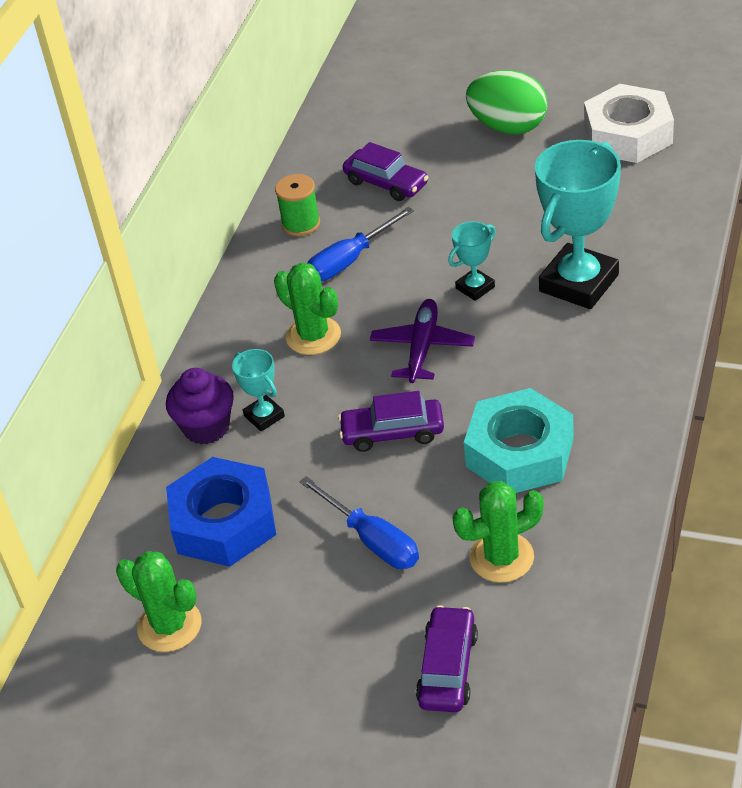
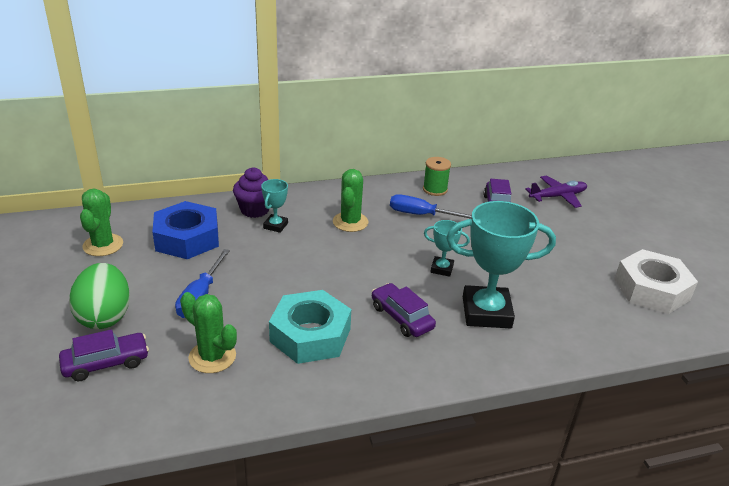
camera: 50 degrees right, 10 degrees down
(392, 432) = (293, 276): purple car -> purple car (401, 317)
(422, 348) = (372, 264): purple plane -> purple plane (557, 197)
(508, 127) = (597, 236): green egg -> green egg (105, 316)

